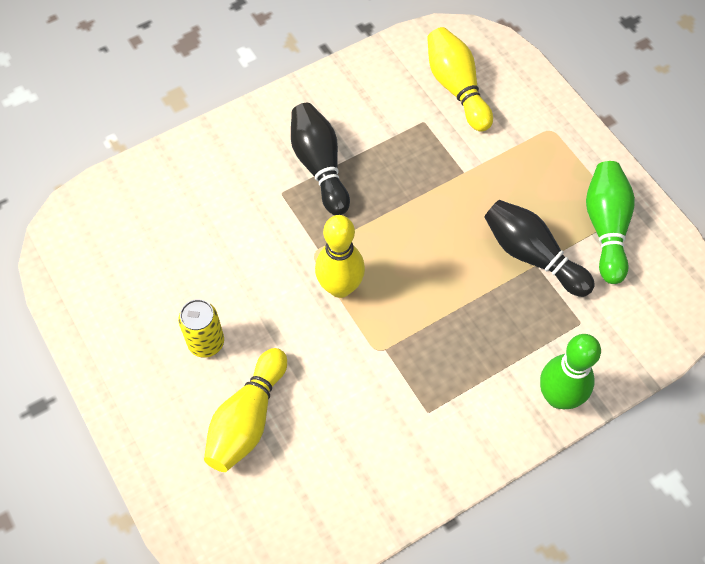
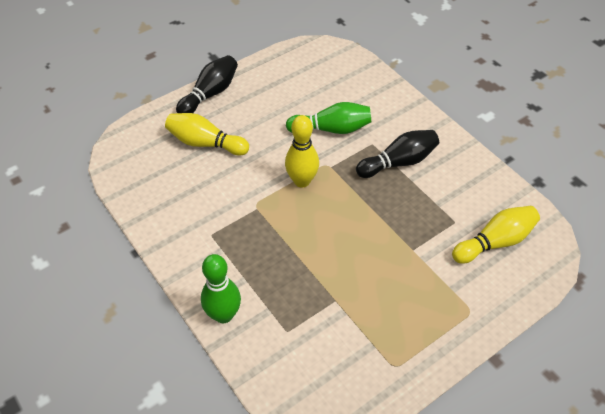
camera: 85 degrees right, 10 degrees down
(206, 342) = (256, 119): yellow can -> none
(532, 256) = (343, 297): black bowling pin -> black bowling pin (210, 94)
(606, 228) = (378, 352): green bowling pin -> green bowling pin (331, 129)

